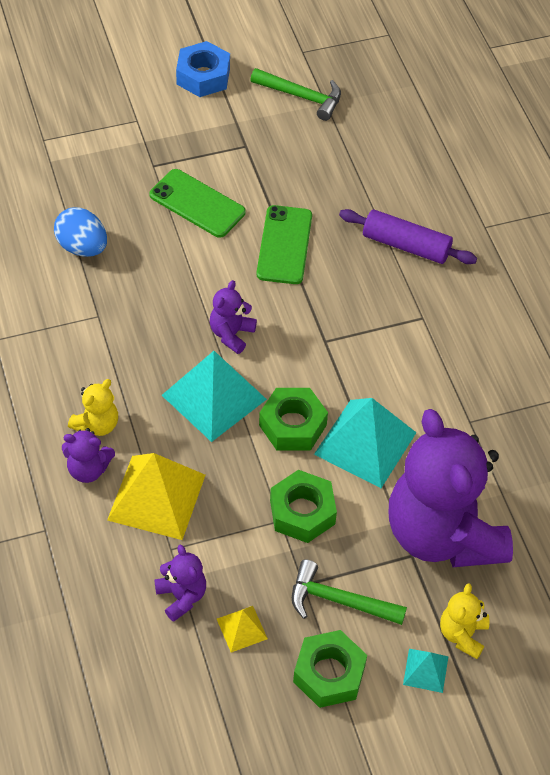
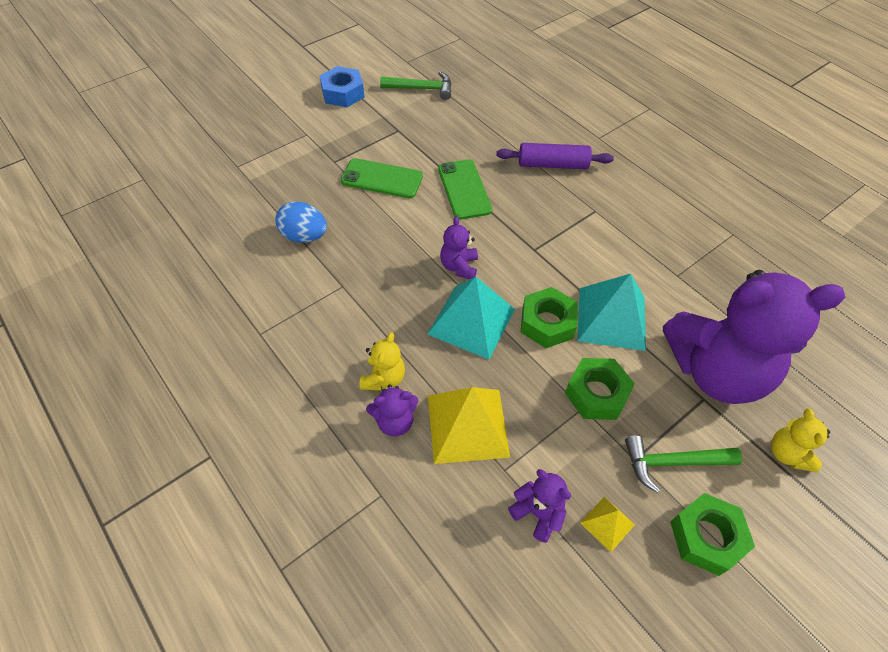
camera: 20 degrees left, 0 degrees up
(425, 670) = (781, 499): turquoise pyramid -> none
(442, 533) = (715, 371): purple teddy bear -> purple teddy bear turned 45 degrees counterclockwise

